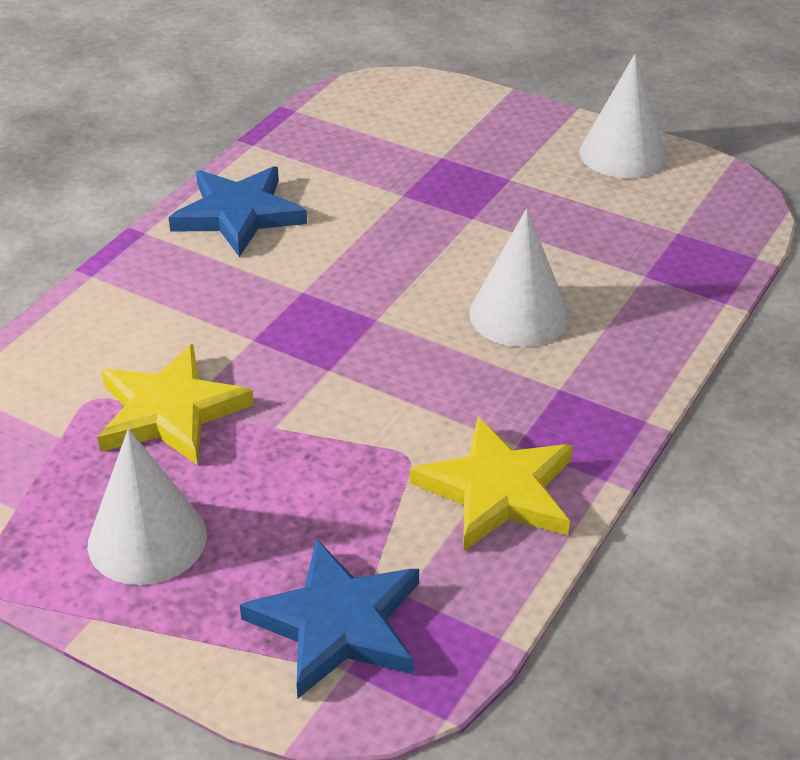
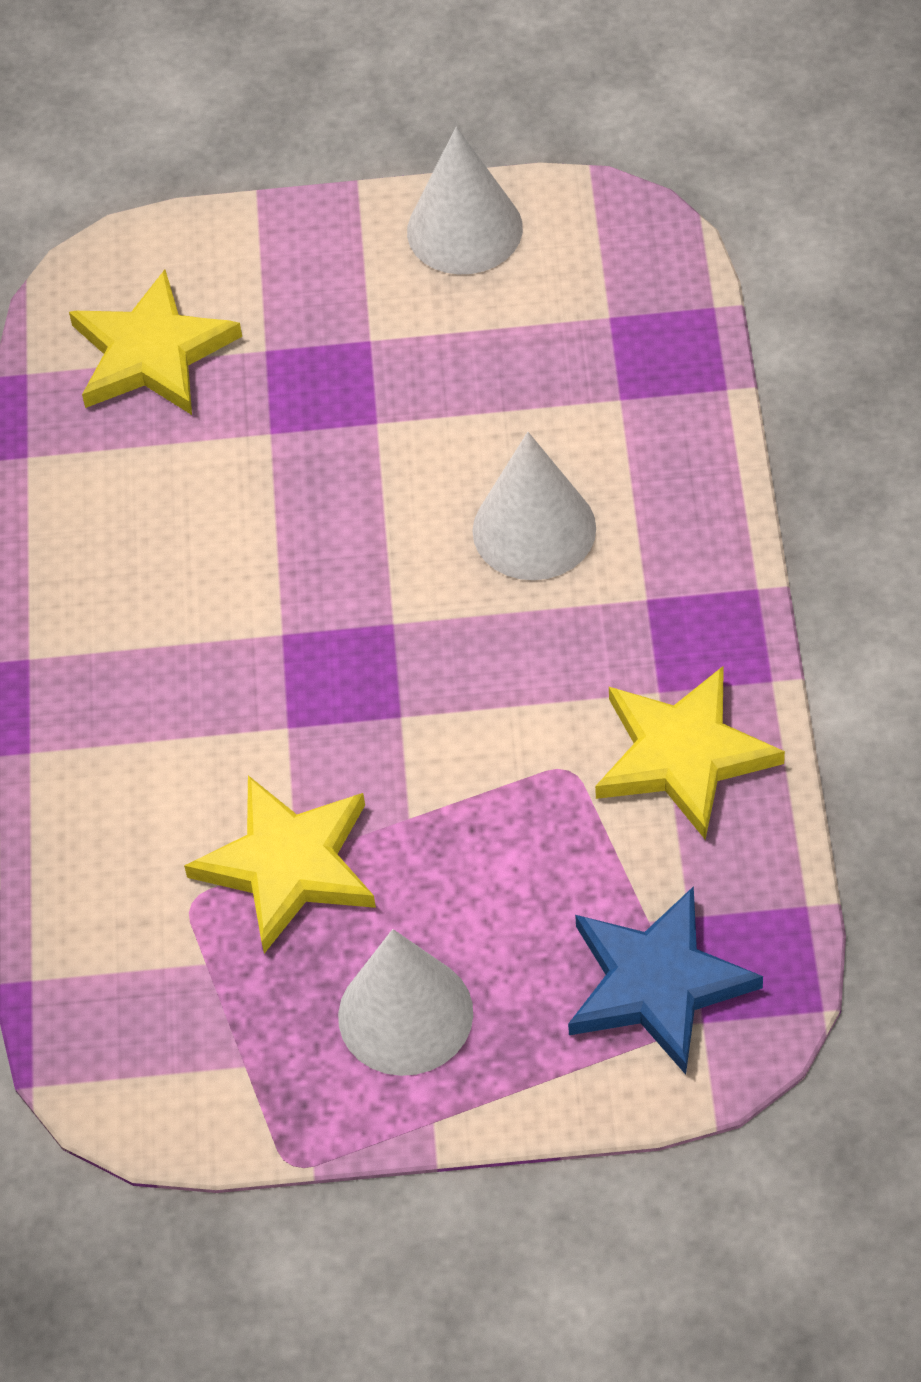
camera: 30 degrees left, 15 degrees up
(239, 215) = (112, 571): blue star -> none
(374, 130) = (152, 353): none -> yellow star

